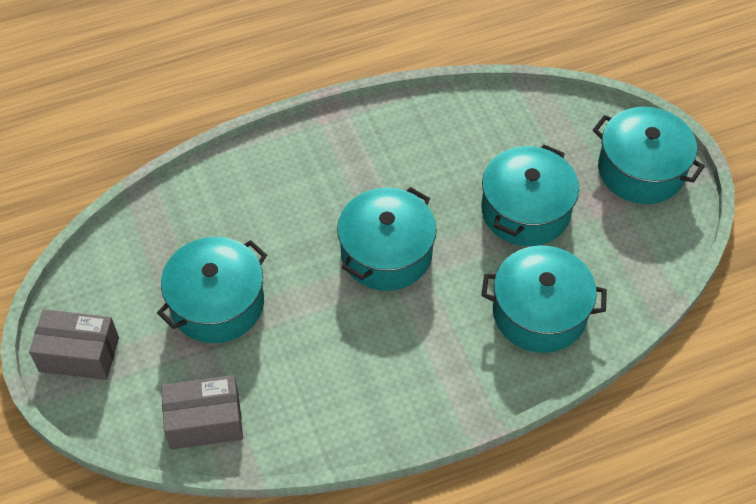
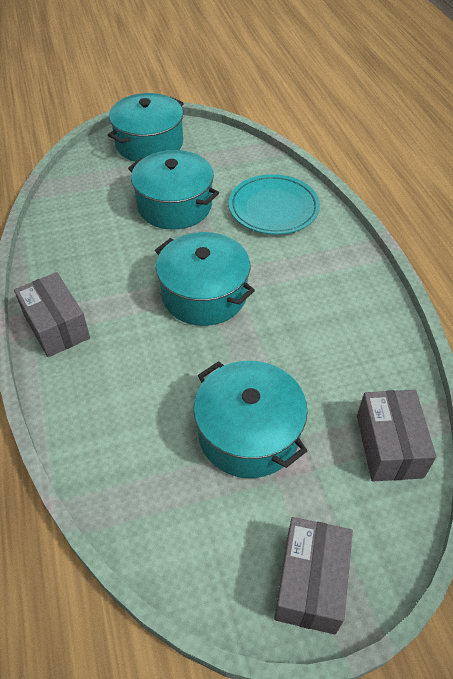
camera: 85 degrees left, 5 degrees down
(332, 138) = (56, 326): none -> grey box
(539, 312) = (273, 208): turquoise pot -> turquoise plate

